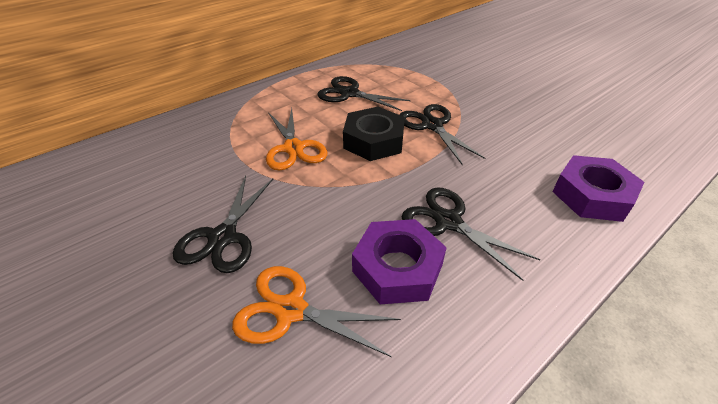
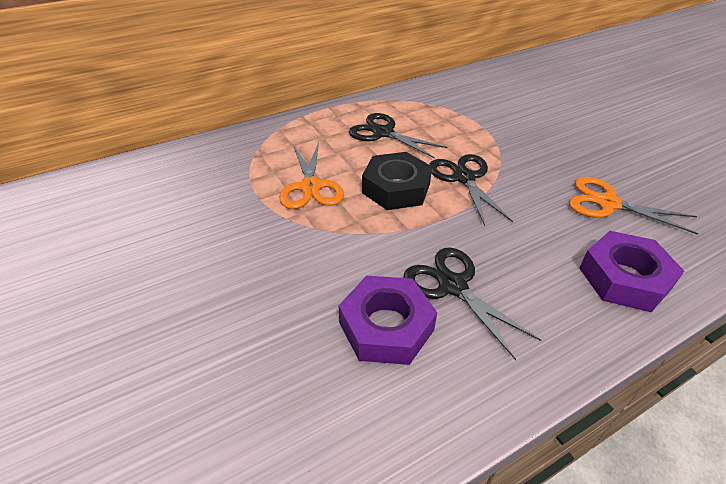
camera: 10 degrees right, 0 degrees up
(223, 237) = (221, 271): black scissors -> none
(291, 310) = (270, 352): orange scissors -> orange scissors (607, 203)

